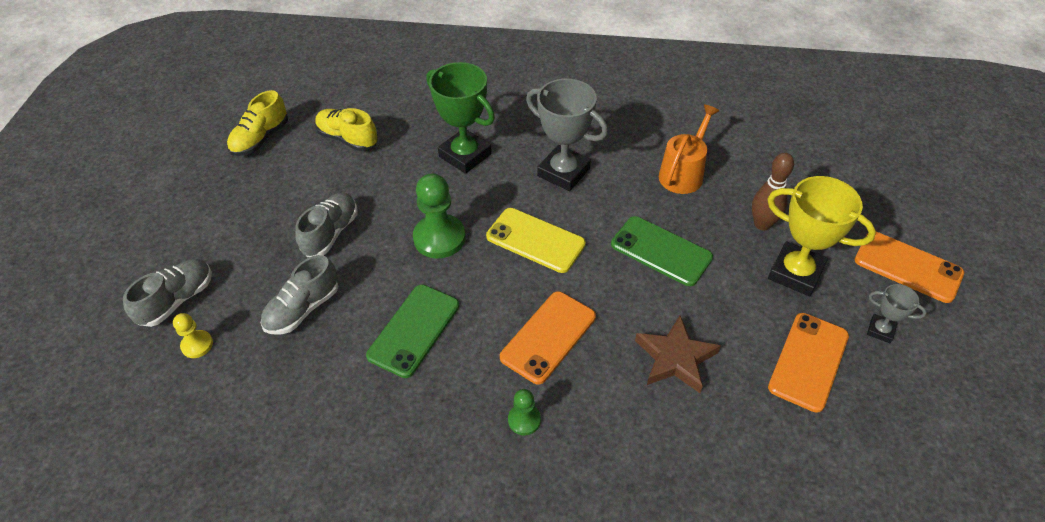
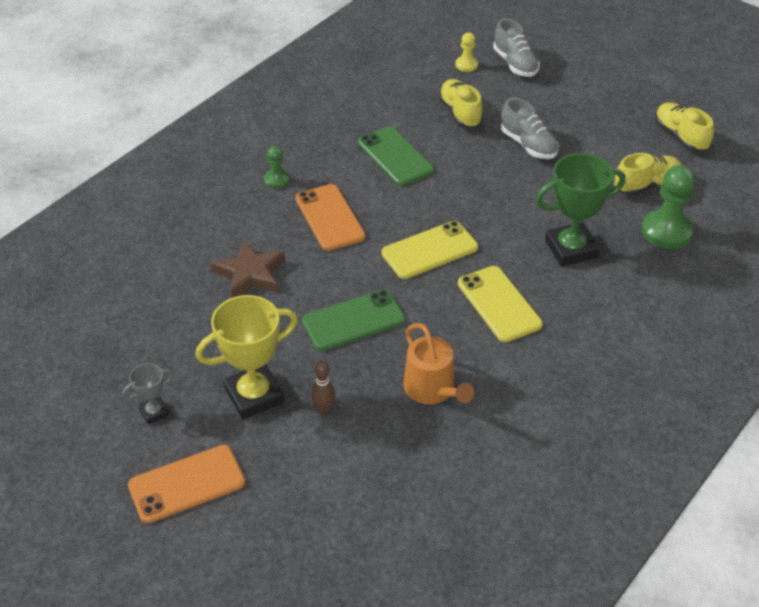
camera: 120 degrees right, 5 degrees down
(303, 309) = (460, 113): grey shoe -> yellow shoe
(439, 238) = (477, 198): green pawn -> green pawn (666, 231)
(563, 172) = (499, 304): grey trophy -> yellow phone
(762, 224) = (324, 409): brown bowling pin -> brown bowling pin, size x0.66
(808, 361) = (175, 347): orange phone -> none

